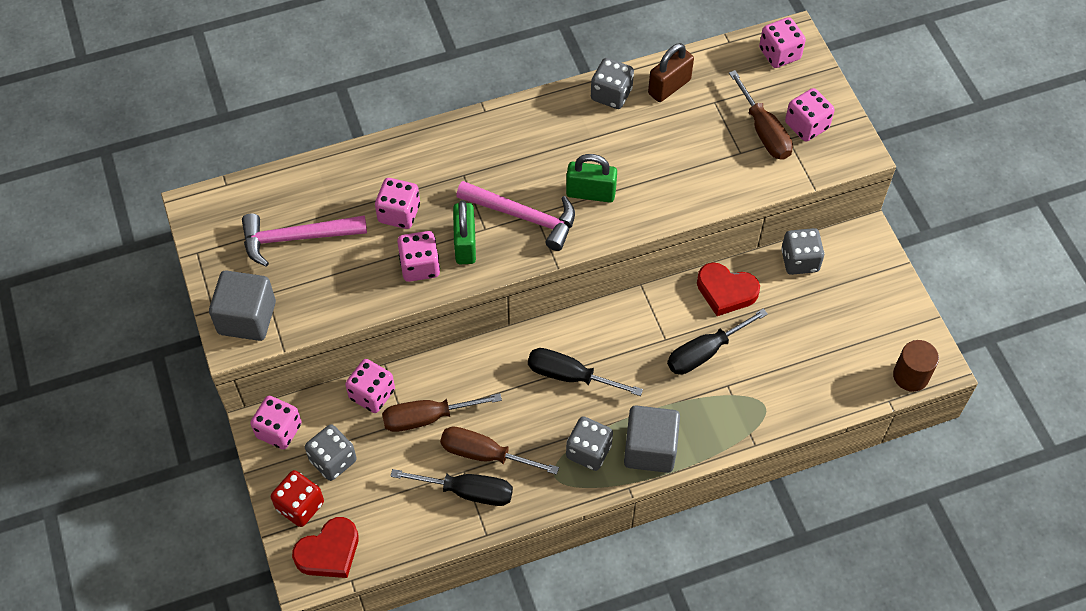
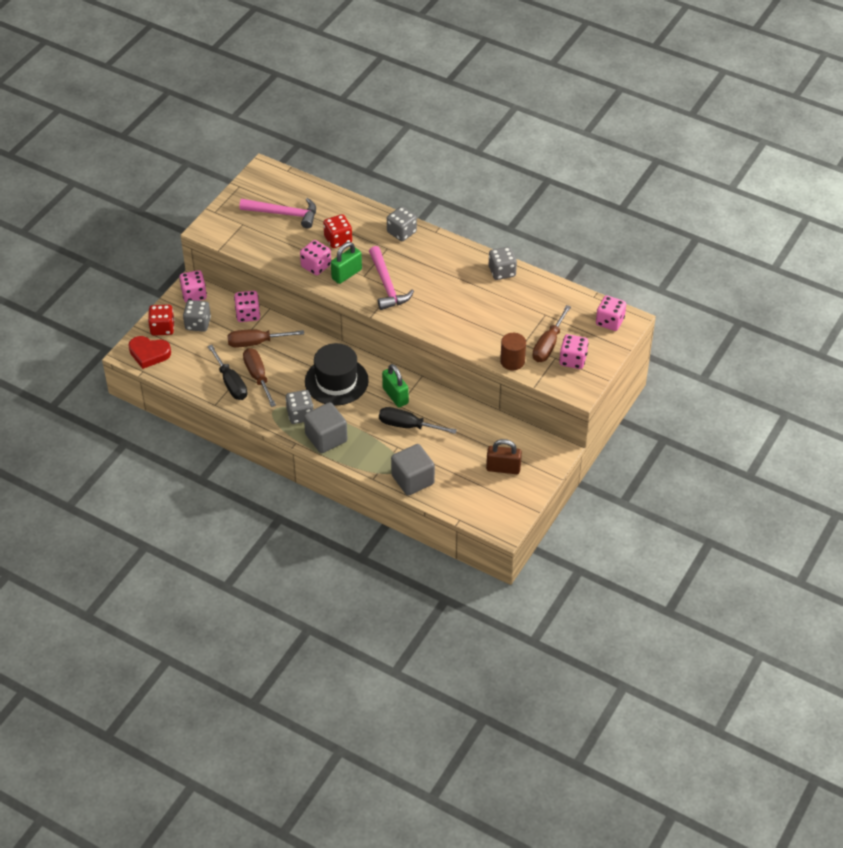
camera: 50 degrees right, 10 degrees down
(247, 318) = (222, 226): grey cube -> grey cube (412, 479)
(296, 238) = (284, 214): pink hammer -> pink hammer turned 150 degrees clockwise
(399, 213) = (338, 240): pink dice -> red dice
(427, 417) = (256, 342): brown screwdriver -> brown screwdriver turned 45 degrees counterclockwise
(570, 376) = (336, 381): black screwdriver -> black hat
(590, 193) = (430, 301): green padlock -> green padlock (395, 396)
(669, 87) = (534, 291): brown padlock -> brown padlock (503, 468)
(726, 291) = (455, 412): red heart -> none
(799, 260) = (509, 431): grey dice -> grey dice (401, 232)
(910, 376) = (485, 520): brown cylinder -> brown cylinder (512, 361)

